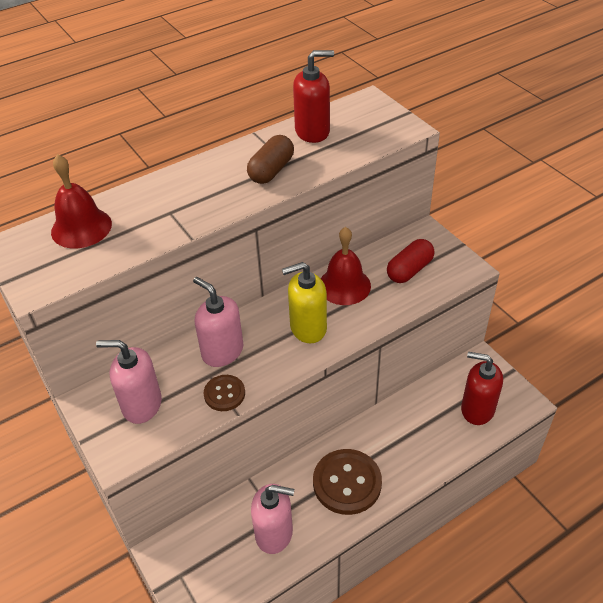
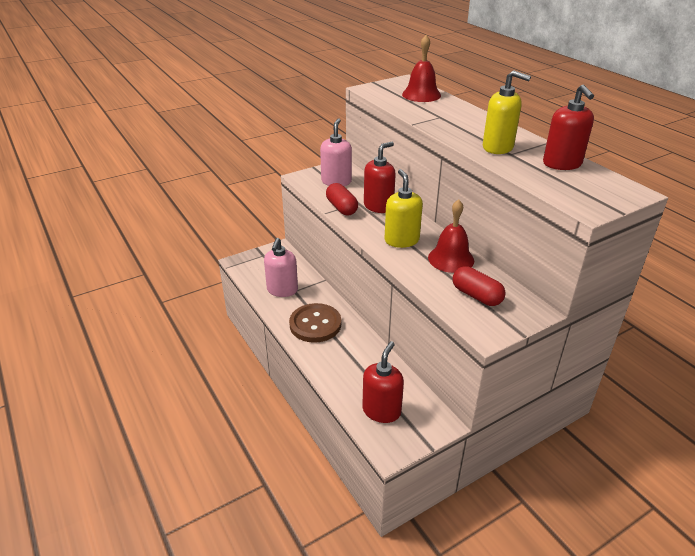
camera: 90 degrees right, 10 degrees down
(222, 351) = (378, 206): pink soap dispenser -> red soap dispenser
(224, 394) = (341, 208): brown button -> red capsule
(271, 170) = (498, 147): brown capsule -> yellow soap dispenser

